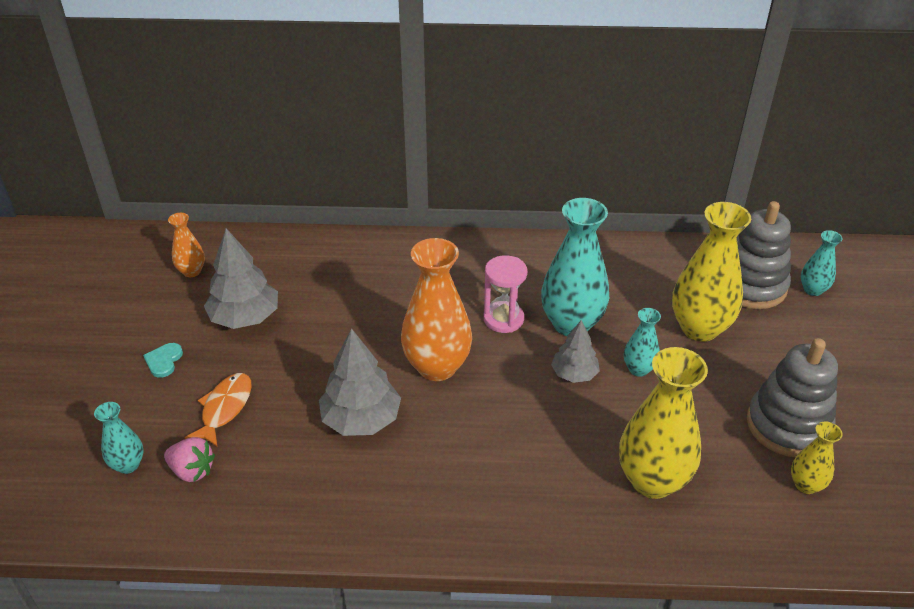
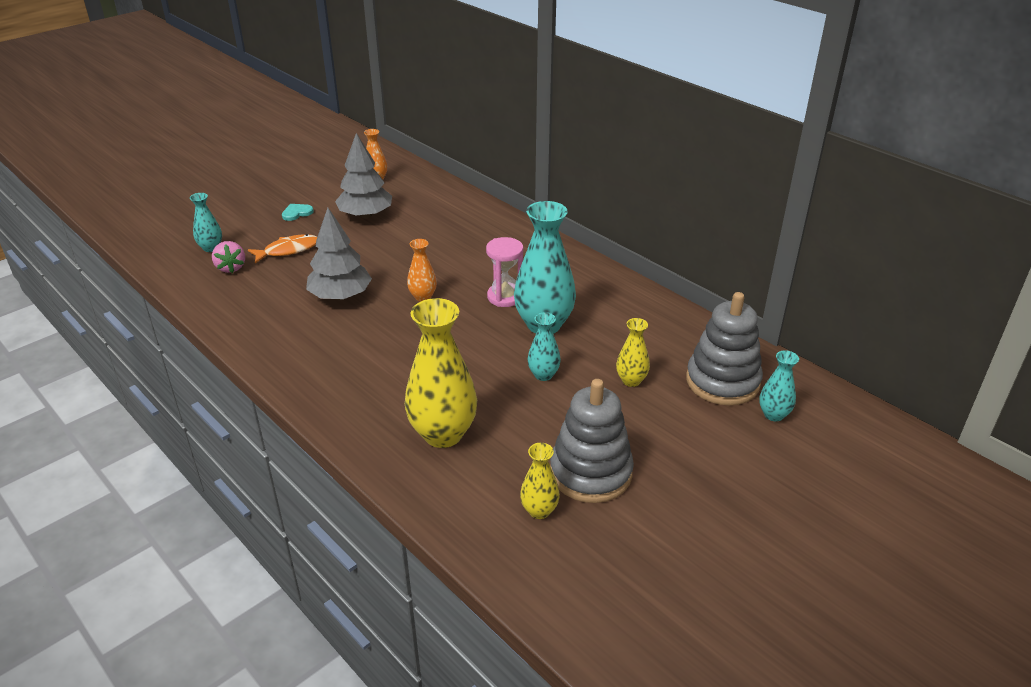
camera: 45 degrees right, 5 degrees down
(437, 367) = (423, 297): orange vase -> orange vase, size x0.50
(574, 374) = (497, 351): grey tree -> none
(699, 328) = (631, 380): yellow vase -> yellow vase, size x0.50

